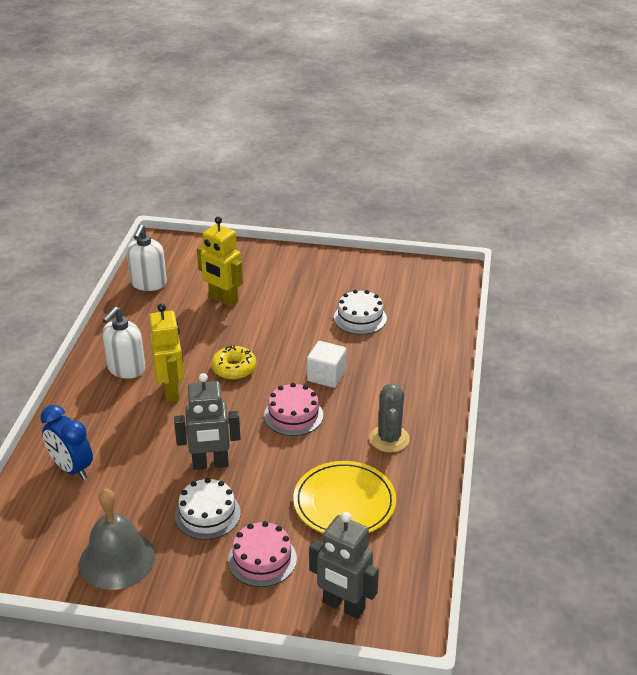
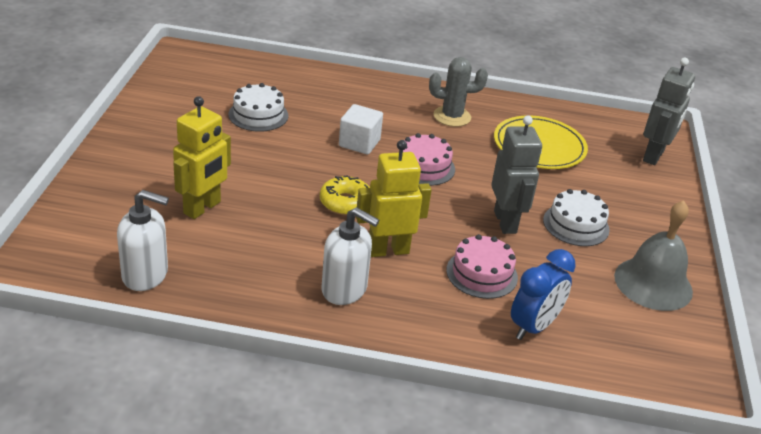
camera: 95 degrees left, 0 degrees up
(262, 559) = (620, 194): pink cake -> pink cake (482, 274)

